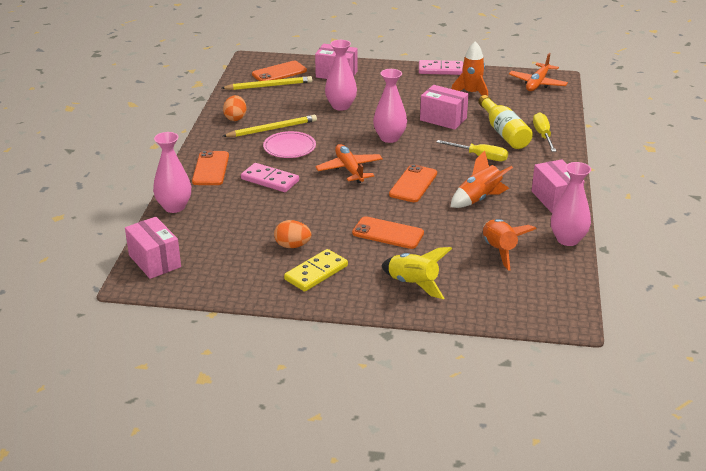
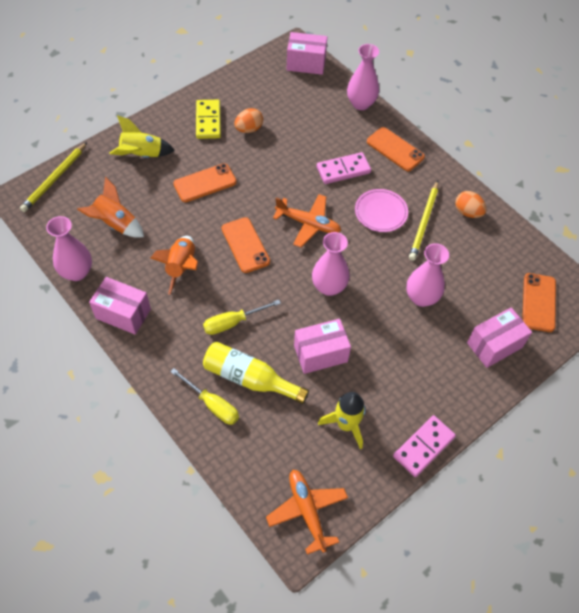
camera: 130 degrees right, 25 degrees up
(269, 86) = (514, 275): yellow pencil -> yellow pencil (55, 179)
(471, 93) = (346, 424): orange rocket -> yellow rocket

